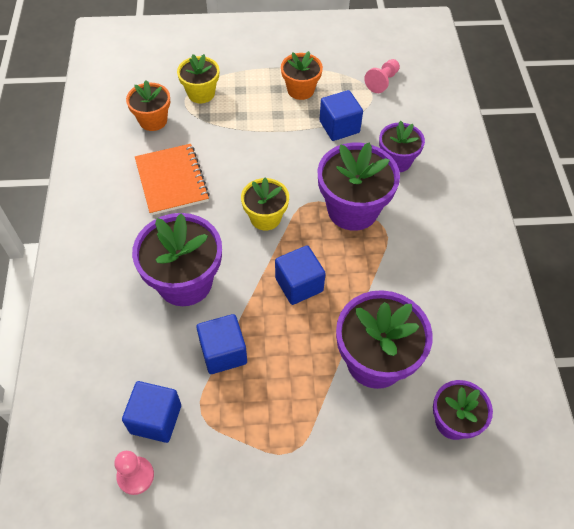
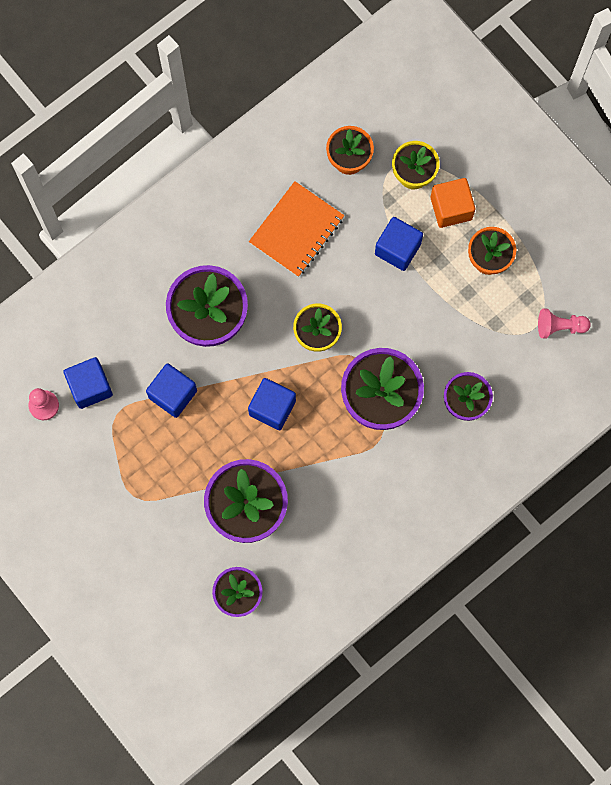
camera: 55 degrees right, 20 degrees up
(245, 88) = (451, 208): none -> orange cube
(339, 127) = (468, 326): blue cube -> blue cube (397, 249)

